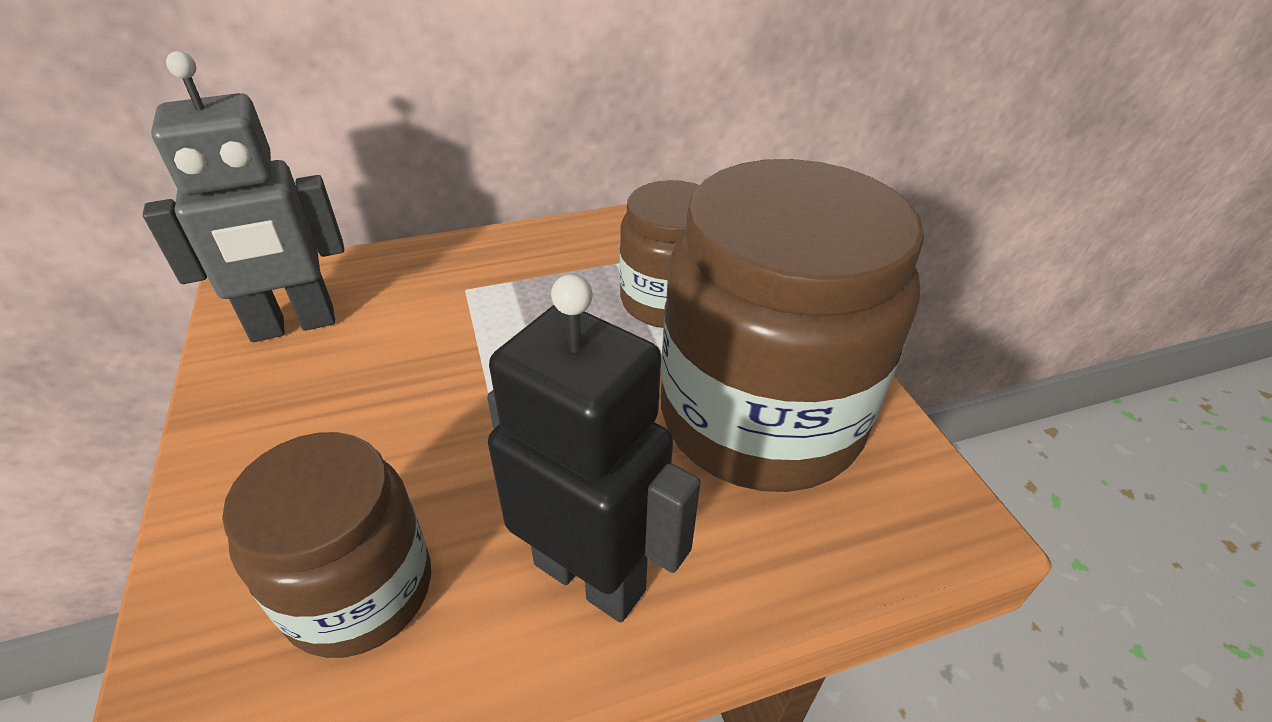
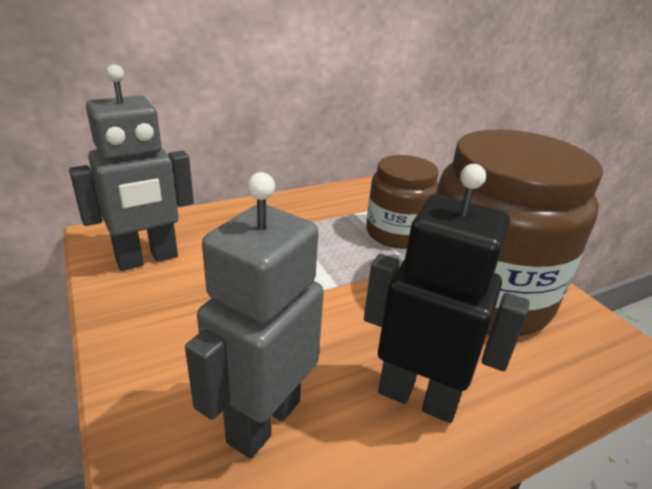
camera: 10 degrees left, 10 degrees down
(359, 589) = (263, 420): brown jar -> grey robot

